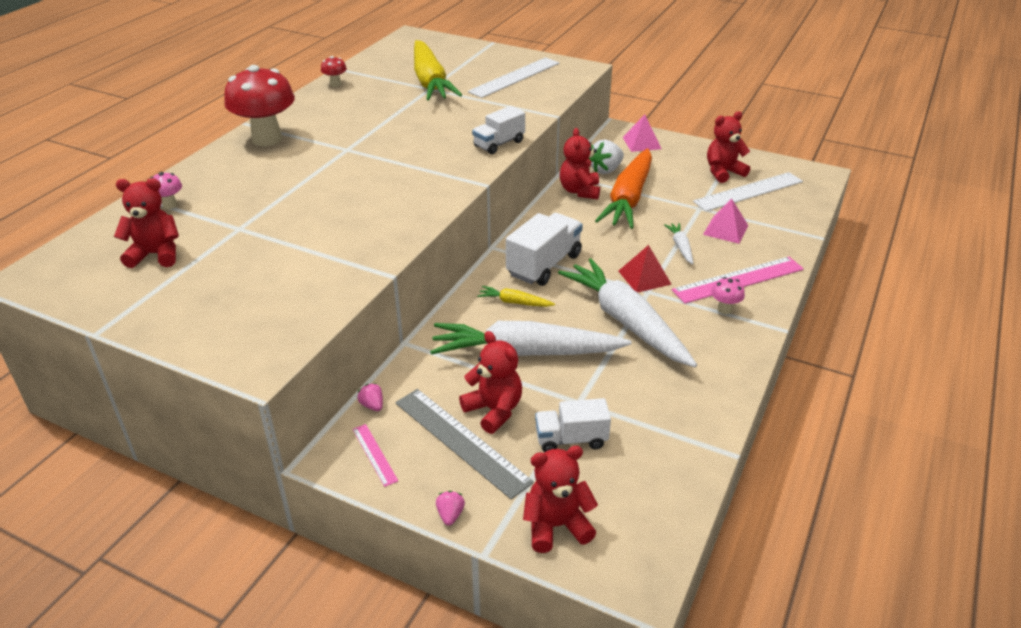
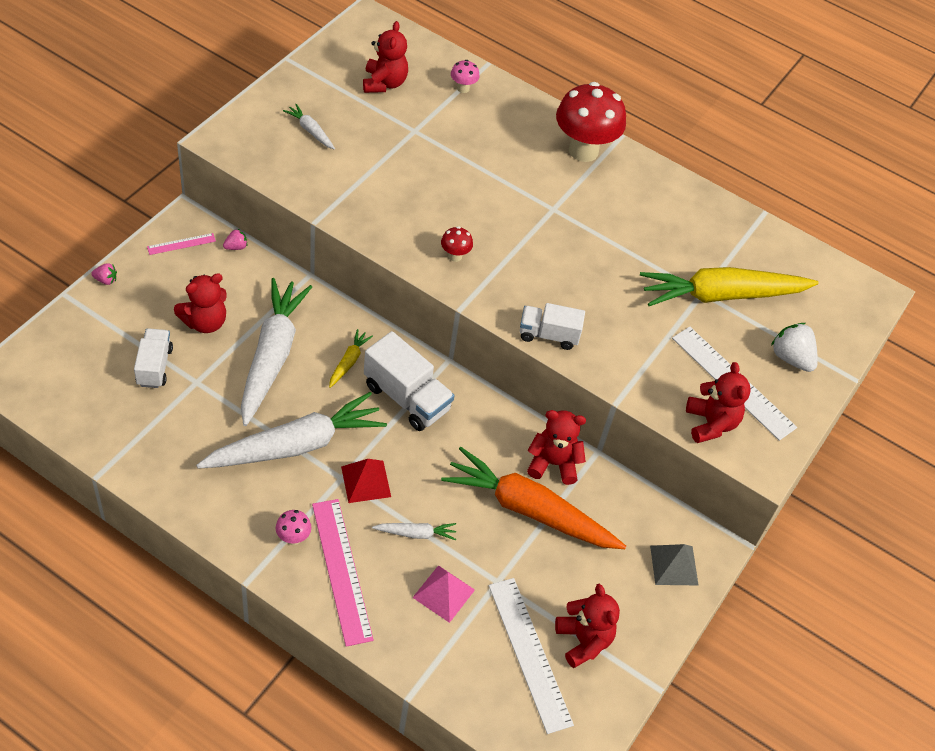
camera: 90 degrees right, 15 degrees up
(240, 296) = (310, 131): none -> white carrot
(335, 84) = (716, 209): red mushroom -> red mushroom (455, 256)
(461, 441) = (177, 296): grey ruler -> none
(499, 144) = (548, 335): white truck -> white truck turned 45 degrees counterclockwise
(556, 526) = (71, 339): red teddy bear -> red teddy bear (711, 423)
(606, 170) = (602, 503): white strawberry -> white strawberry (791, 358)
(641, 143) = (674, 565): pink pyramid -> grey pyramid

